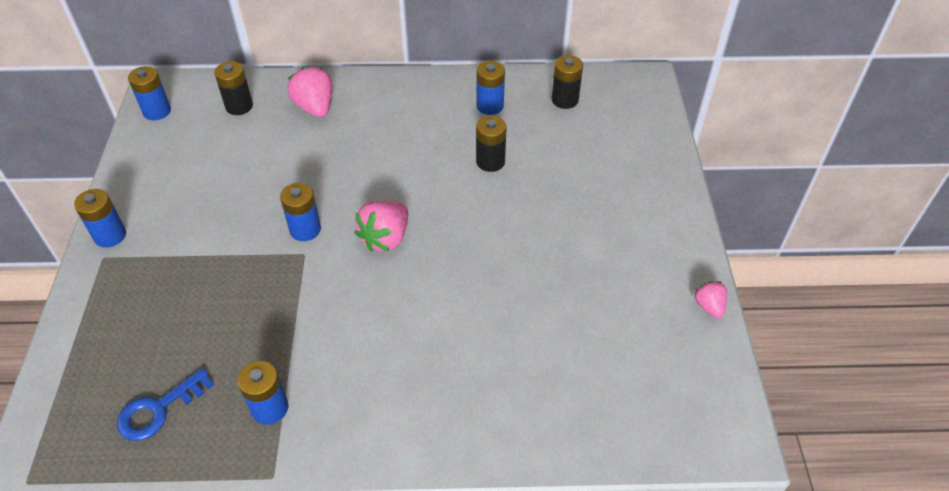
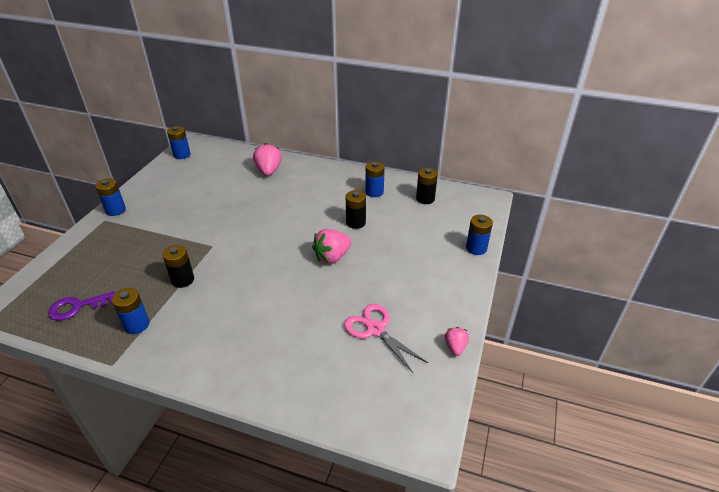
camera: 20 degrees right, 10 degrees down
(158, 410) = (77, 307): blue key -> purple key
(239, 106) = (227, 161): black battery -> black battery (182, 280)
(305, 229) = (221, 233): blue battery -> blue battery (476, 248)
(385, 238) = (264, 249): pink strawberry -> pink strawberry (332, 257)
(601, 313) = (375, 329): none -> pink scissors

